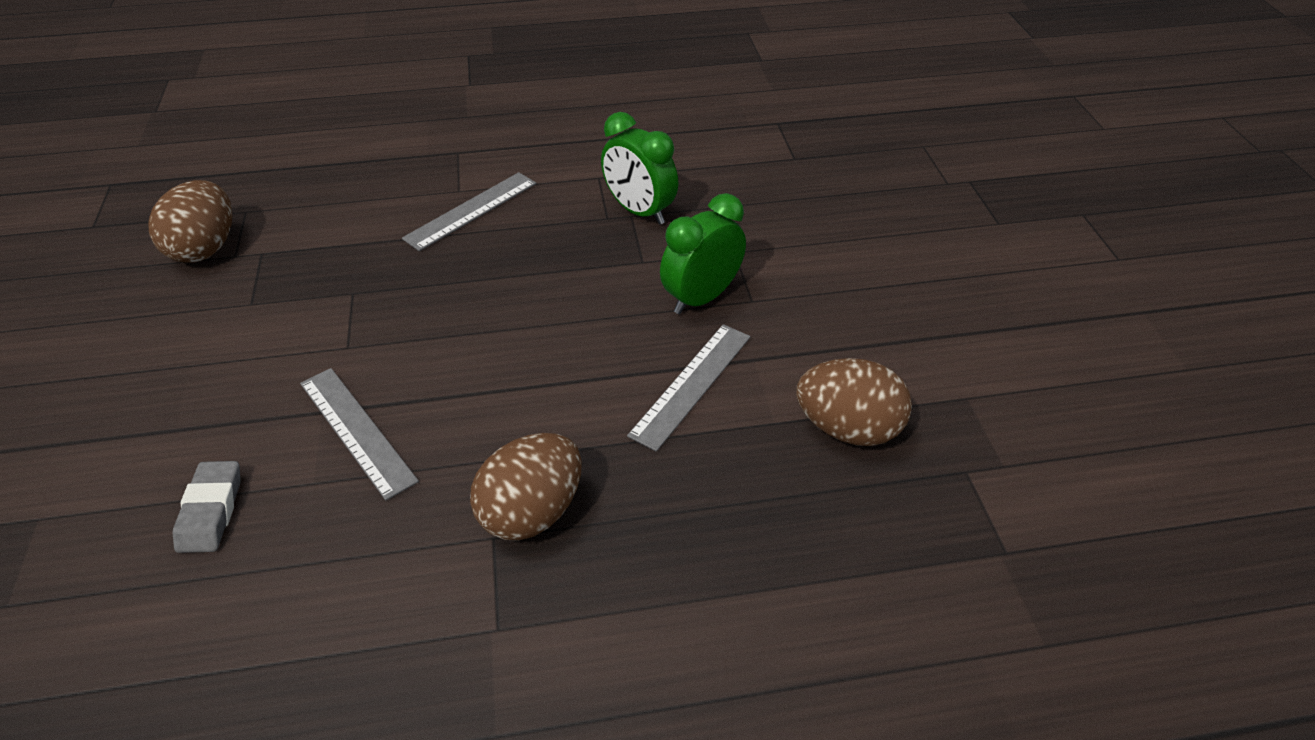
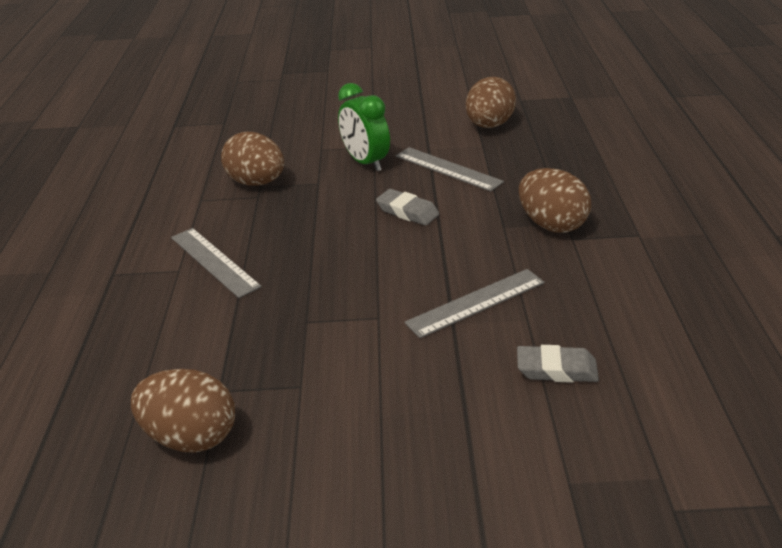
camera: 80 degrees left, 10 degrees down
(570, 351) = (407, 212): none -> grey eraser
(639, 211) = (257, 182): green clock -> brown egg

